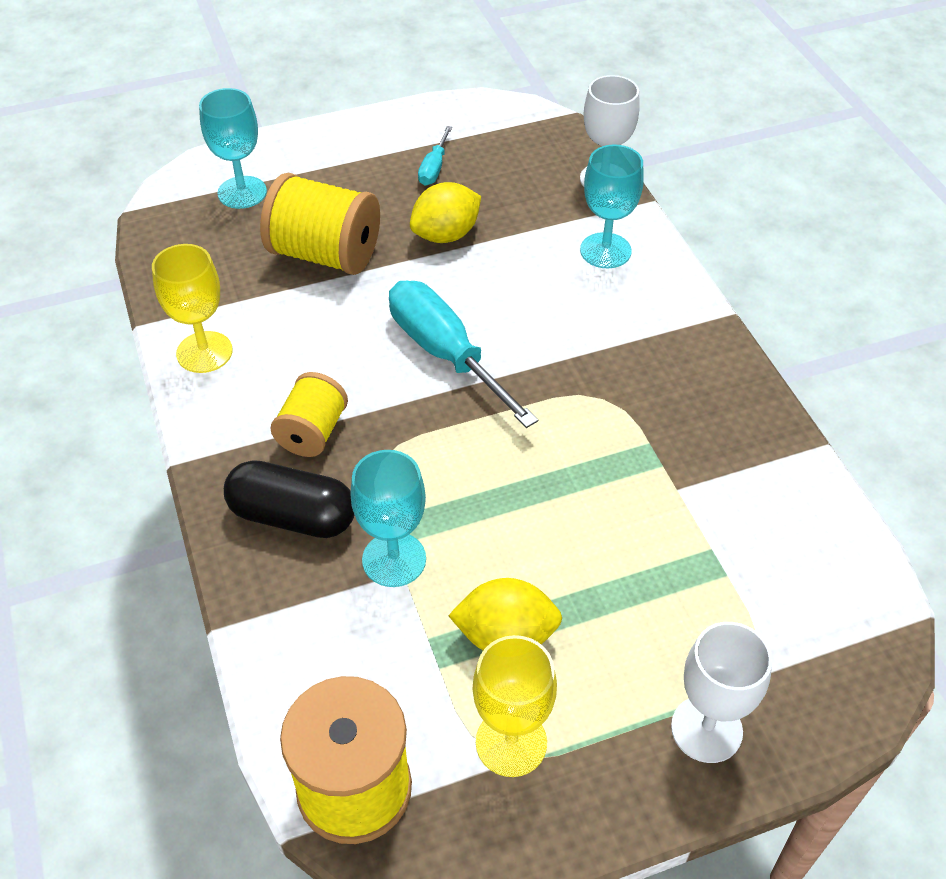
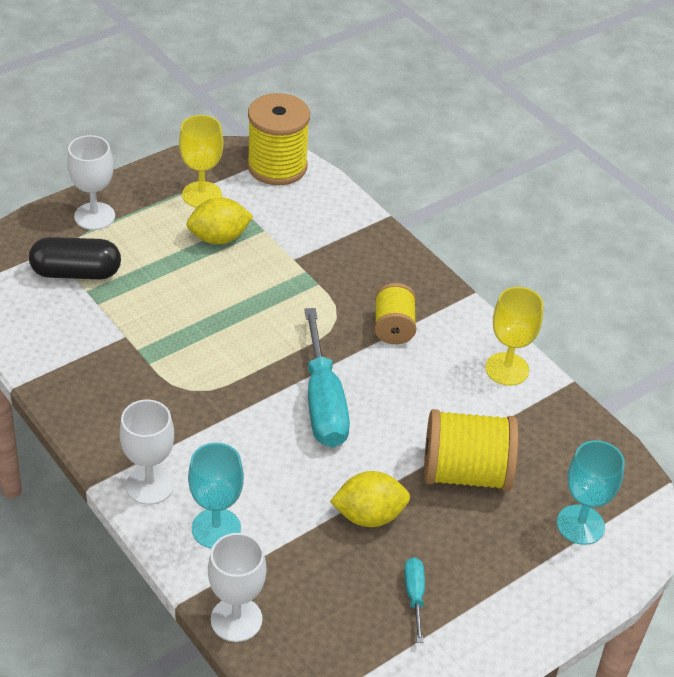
camera: 160 degrees right, 5 degrees down
(293, 516) = (377, 276): black capsule -> black capsule (76, 273)
(394, 559) = (301, 264): turquoise goblet -> none
(445, 354) = (323, 402): turquoise screwdriver -> turquoise screwdriver turned 45 degrees clockwise
(446, 235) = (369, 516): yellow lemon -> yellow lemon turned 45 degrees clockwise
(668, 301) = (150, 485): none -> white goblet

